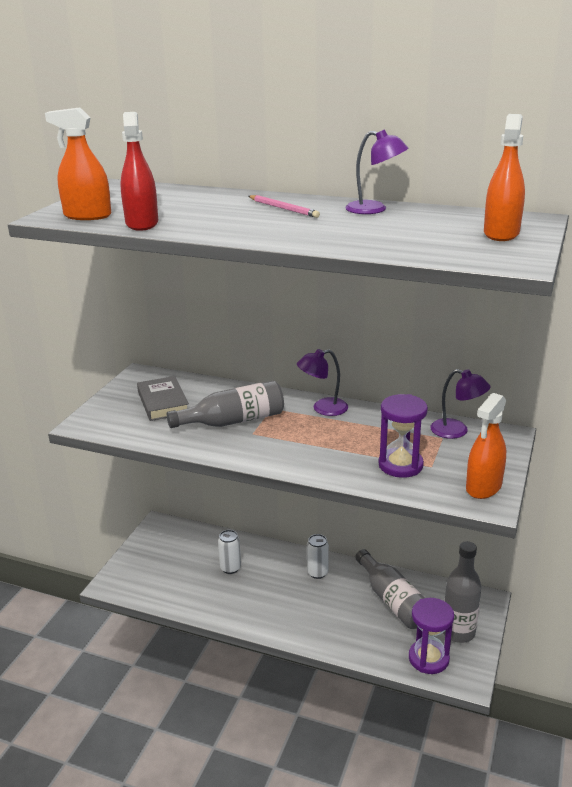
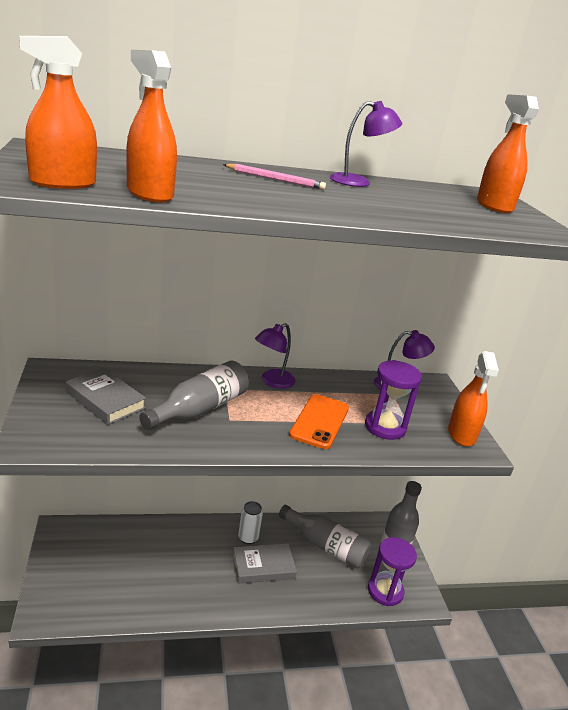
camera: 35 degrees left, 0 degrees up
(142, 223) = (150, 194): red spray bottle -> orange spray bottle
(230, 568) = (164, 557): white can -> none
(315, 600) = (263, 566): none -> grey book
(336, 449) = (320, 421): none -> orange phone

